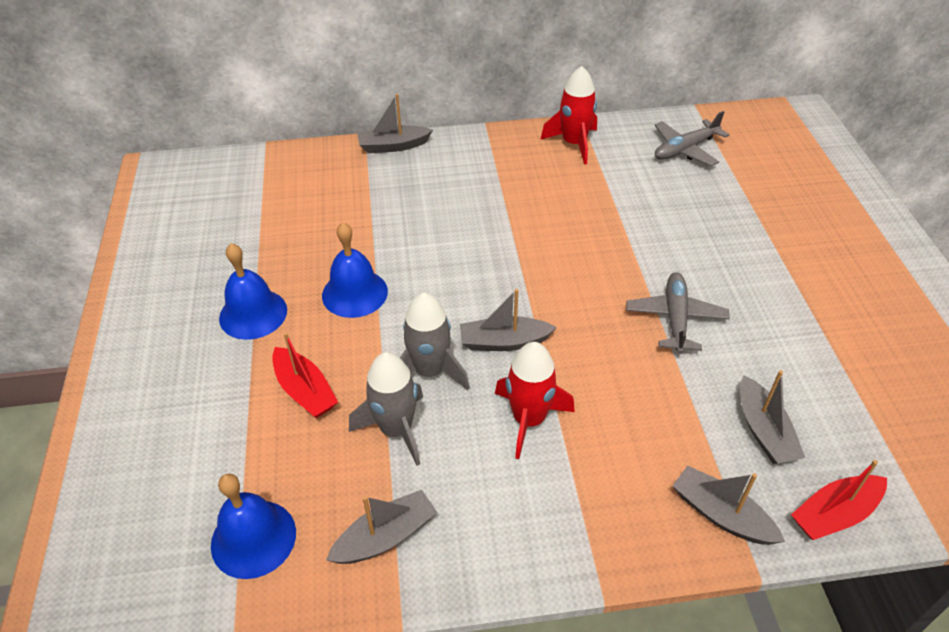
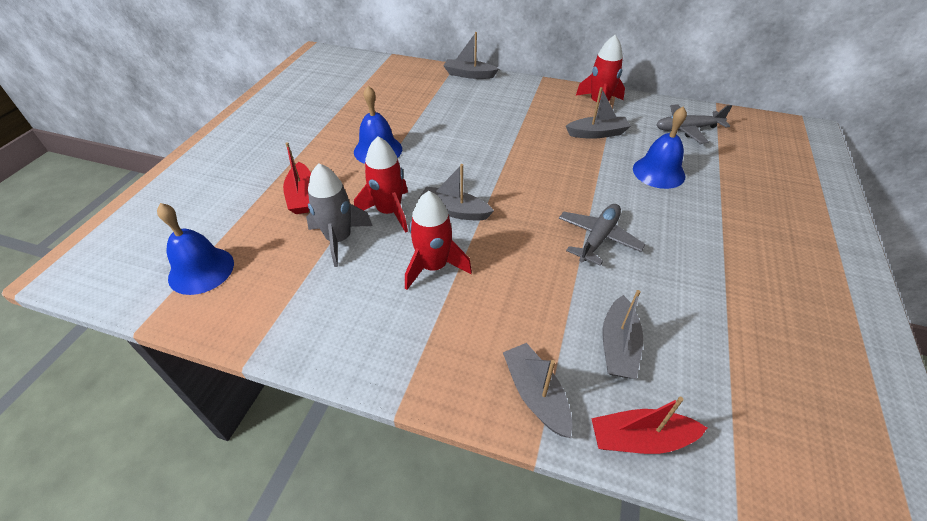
camera: 25 degrees right, 0 degrees up
(253, 314) = (307, 143): blue bell -> blue bell (658, 172)
(385, 536) = (279, 303): grey boat -> grey boat (597, 133)
(430, 371) = (389, 212): grey rocket -> red rocket

